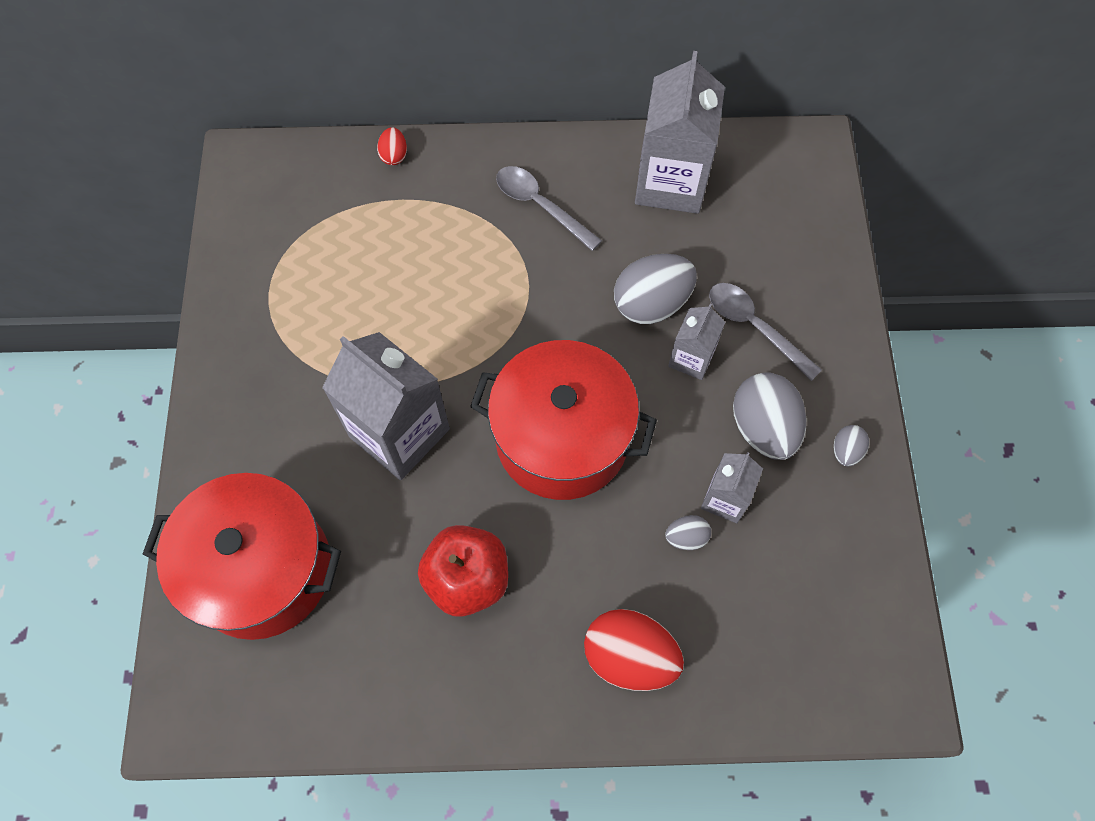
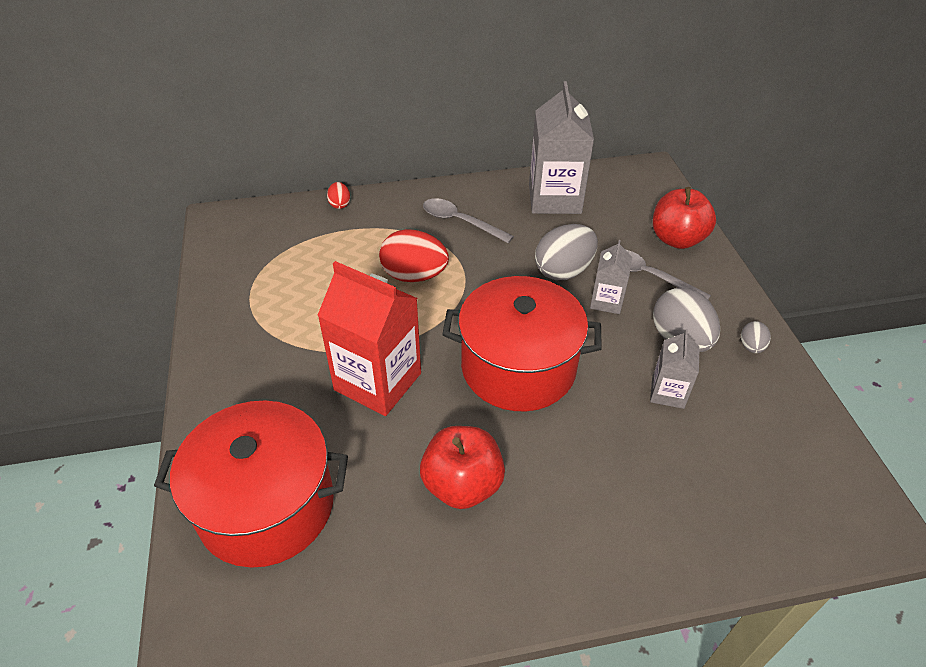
camera: 10 degrees left, 20 degrees down
(399, 433) = (378, 381): grey carton -> red carton
(629, 656) = (627, 526): red egg -> red egg (414, 275)
(686, 537) = (645, 425): grey egg -> none
(810, 273) = (677, 239): none -> red apple

